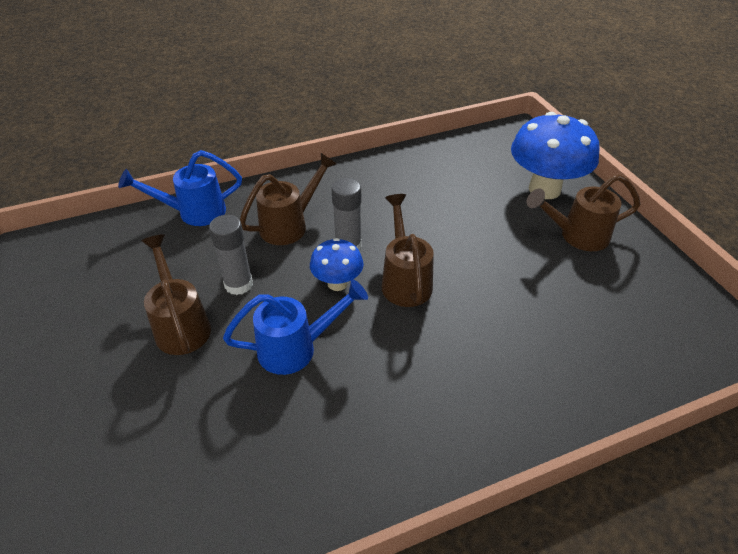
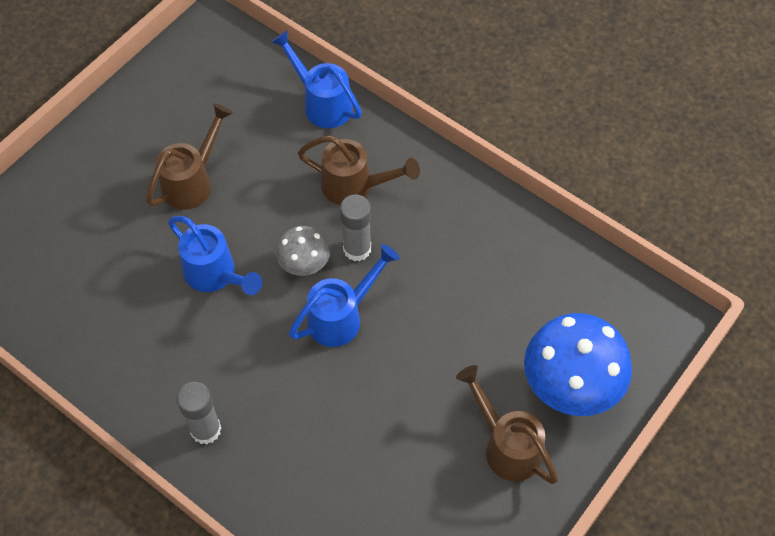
camera: 60 degrees right, 15 degrees up
(238, 284) = (258, 193): grey glue stick -> grey glue stick (206, 430)
(337, 283) = (304, 265): blue mushroom -> grey mushroom
(405, 279) = (342, 316): brown watering can -> blue watering can

